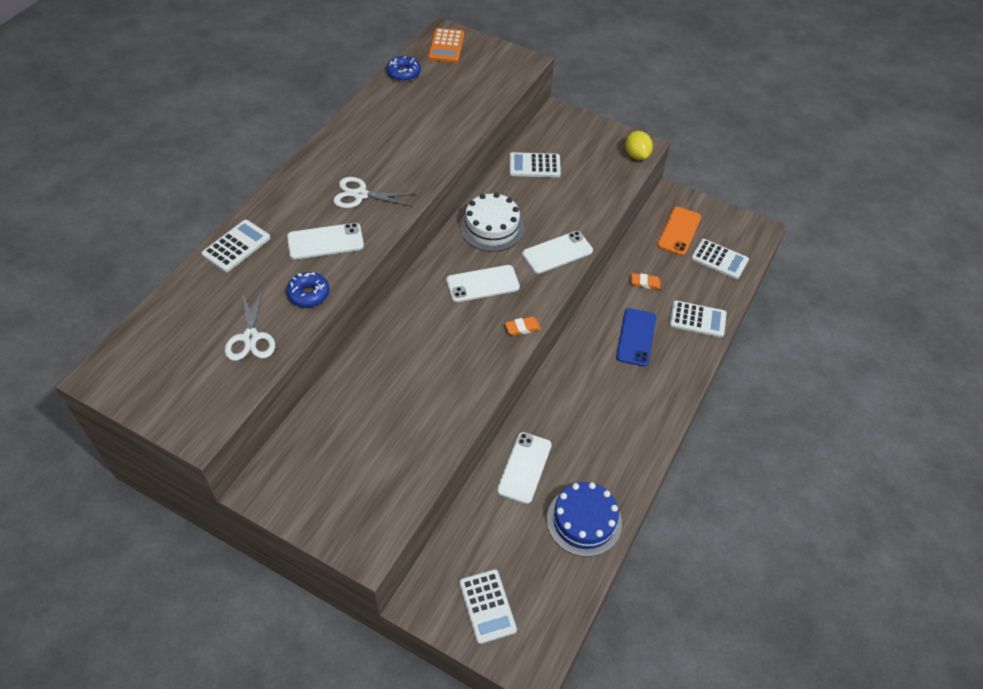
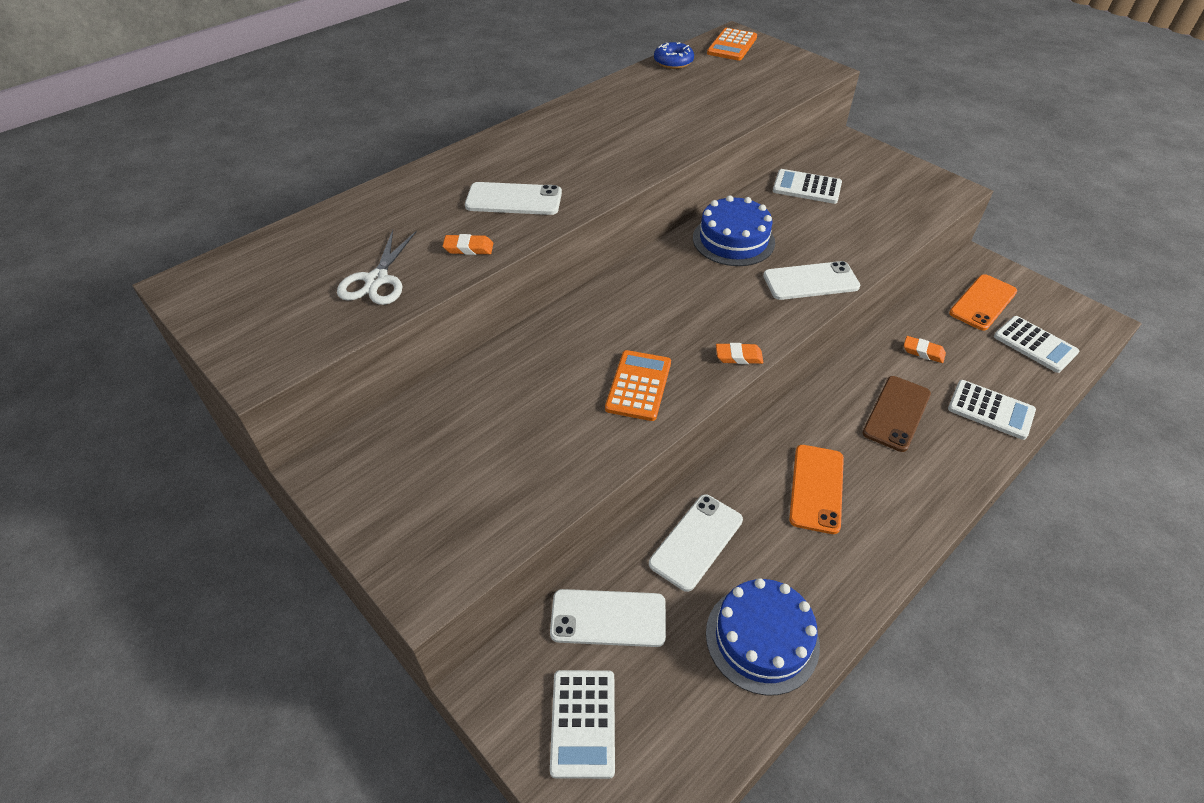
camera: 20 degrees right, 5 degrees down
(236, 246) = (410, 187): white calculator -> none
(309, 294) = (468, 248): blue donut -> orange eraser
(360, 195) = (576, 162): white scissors -> none
(459, 368) = (638, 386): none -> orange calculator
(482, 284) = (702, 297): white phone -> white phone (608, 618)
(492, 227) = (733, 240): white cake -> blue cake
(594, 408) = (816, 488): none -> orange phone
(636, 155) = (944, 197): yellow lemon -> none
(636, 337) = (896, 413): blue phone -> brown phone

